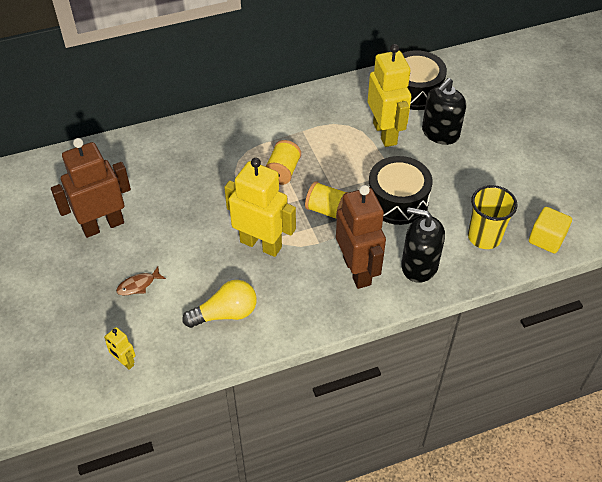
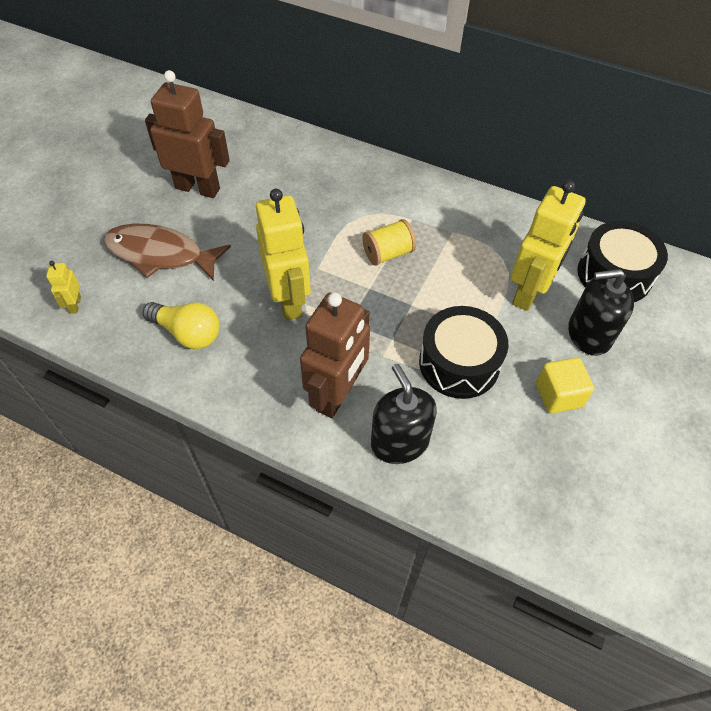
camera: 45 degrees right, 5 degrees up
(138, 285) = (160, 254): brown fish -> brown fish, size x2.33
(327, 210) = (382, 318): yellow spool -> none
(484, 237) = (502, 474): yellow cup -> none
(546, 239) = (570, 539): yellow cube -> yellow cube (558, 395)

